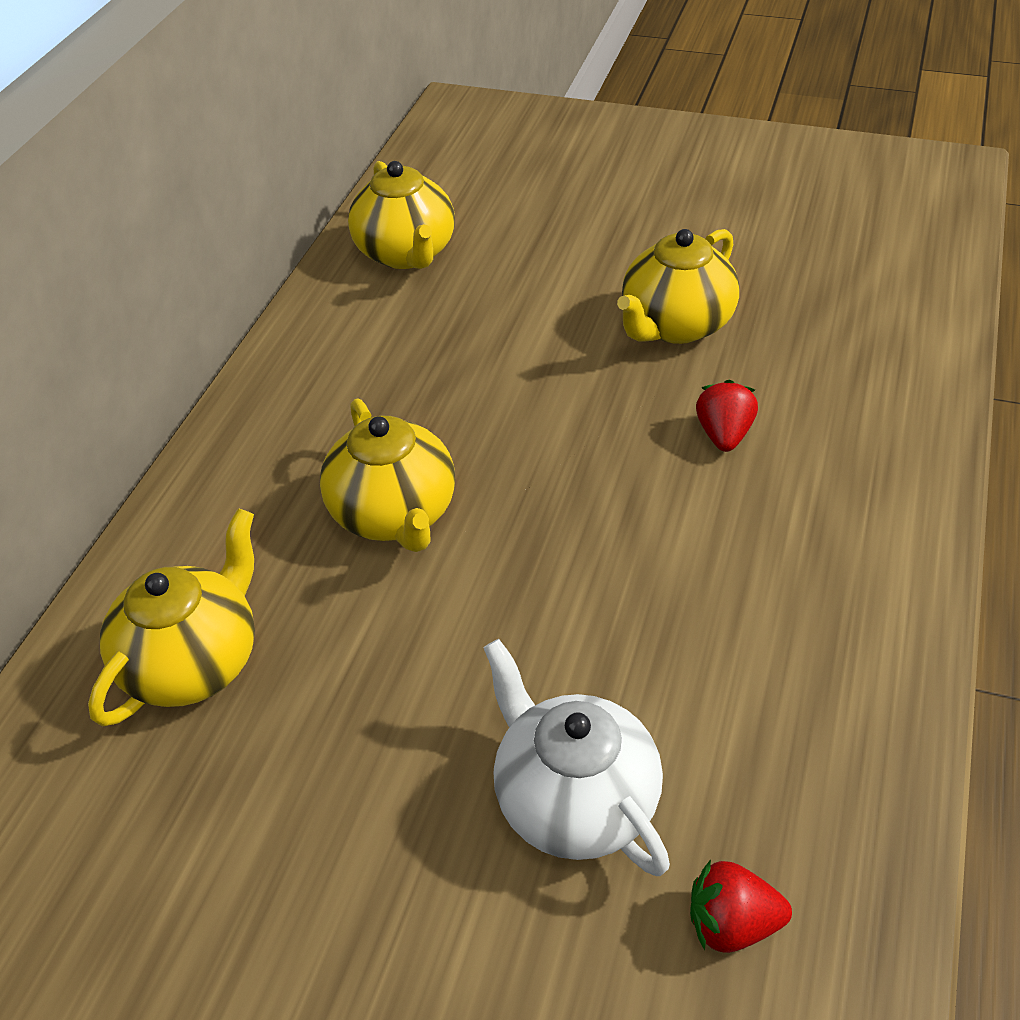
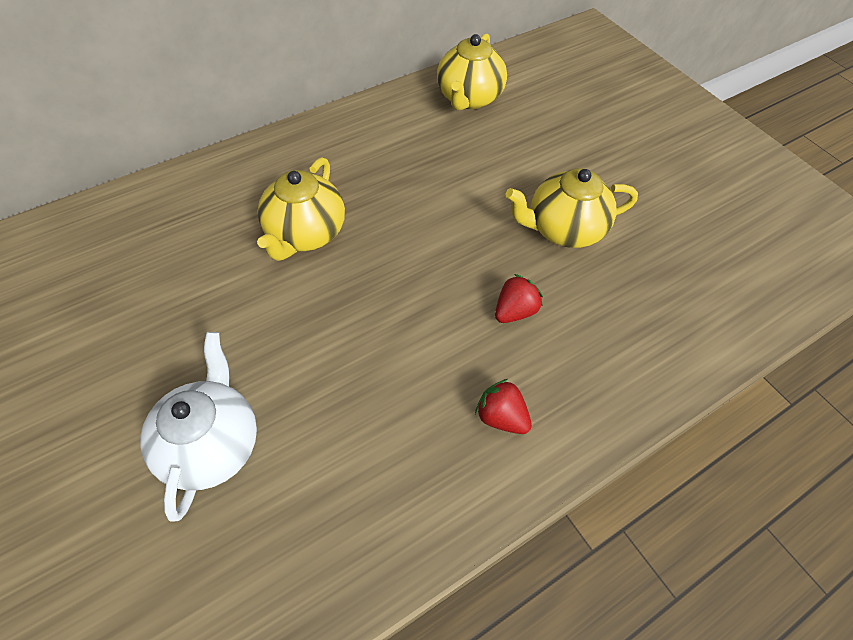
camera: 35 degrees right, 10 degrees up
(194, 662) = (148, 242): yellow teapot -> none
(732, 923) = (202, 575): red strawberry -> red strawberry (501, 417)

